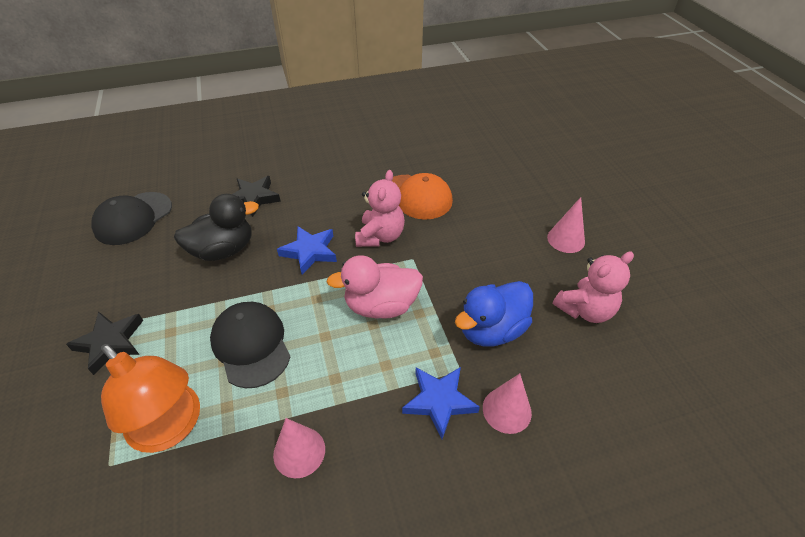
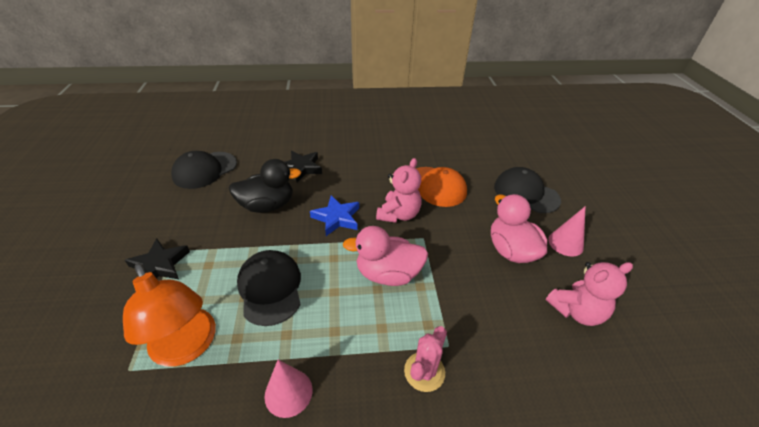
camera: 10 degrees right, 5 degrees down
(439, 401) = (424, 371): blue star -> pink cactus
(491, 330) = (484, 313): blue duck -> none
(507, 410) = (487, 393): pink cone -> none
(510, 257) = (511, 250): none -> pink duck
(517, 189) = (526, 193): none -> black cap

